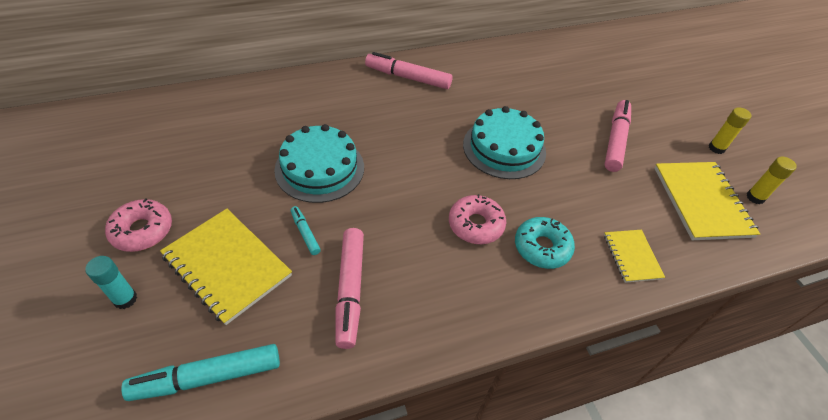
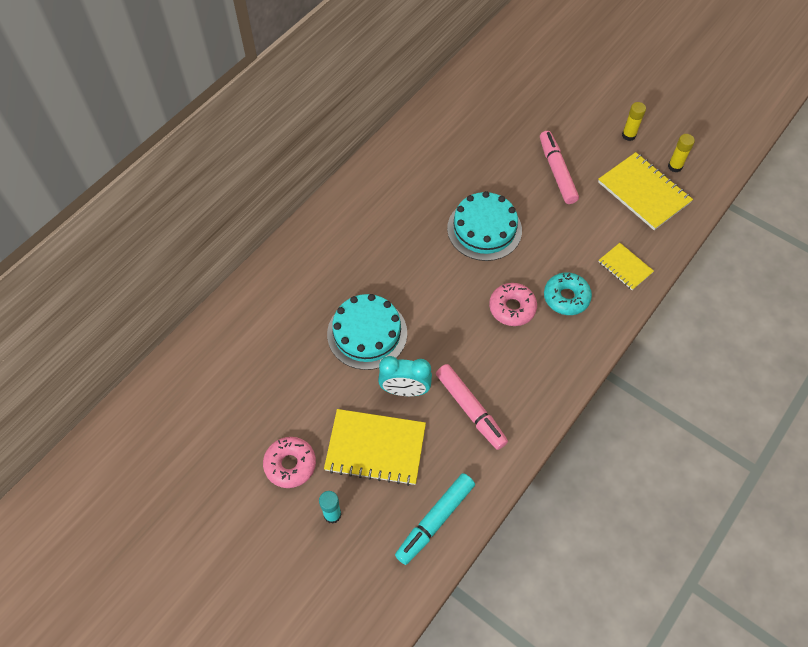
camera: 30 degrees left, 10 degrees up
(305, 233) = (405, 390): turquoise marker -> turquoise clock
(408, 77) = (359, 204): pink marker -> none

